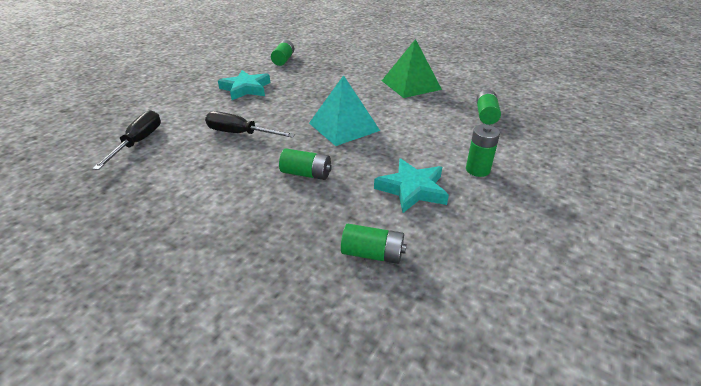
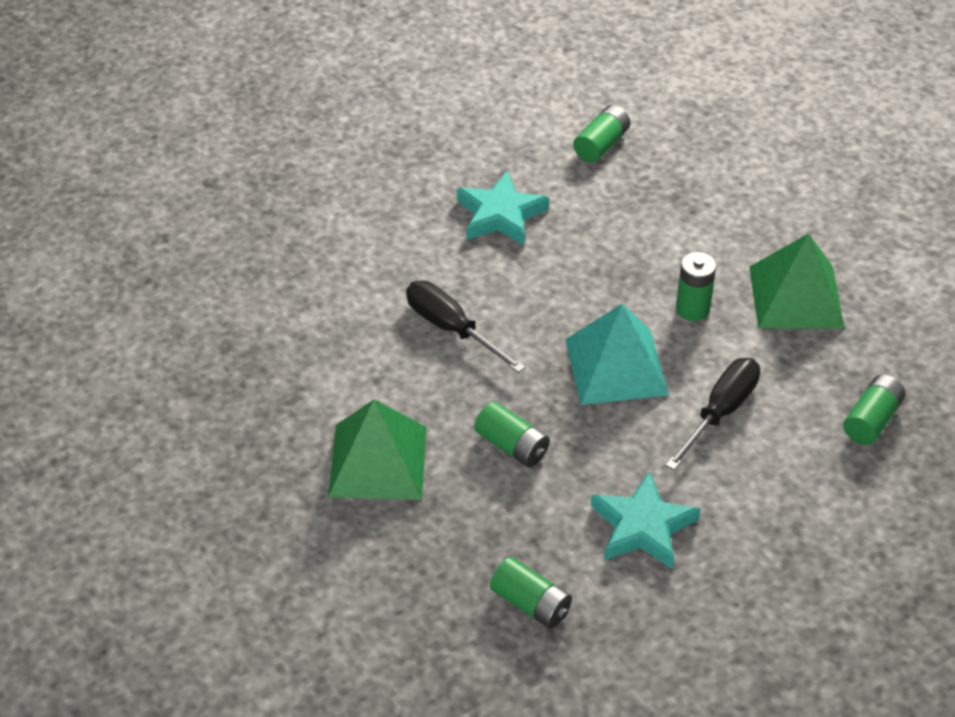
camera: 25 degrees right, 10 degrees up
(138, 142) = (302, 298): black screwdriver -> black screwdriver (720, 412)
(219, 205) = (378, 461): none -> green pyramid
(477, 170) = (763, 527): green battery -> green battery (692, 309)

